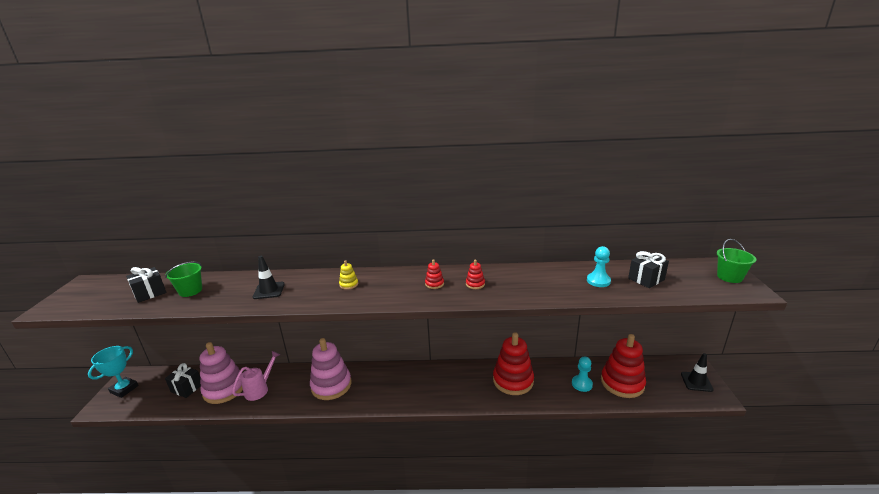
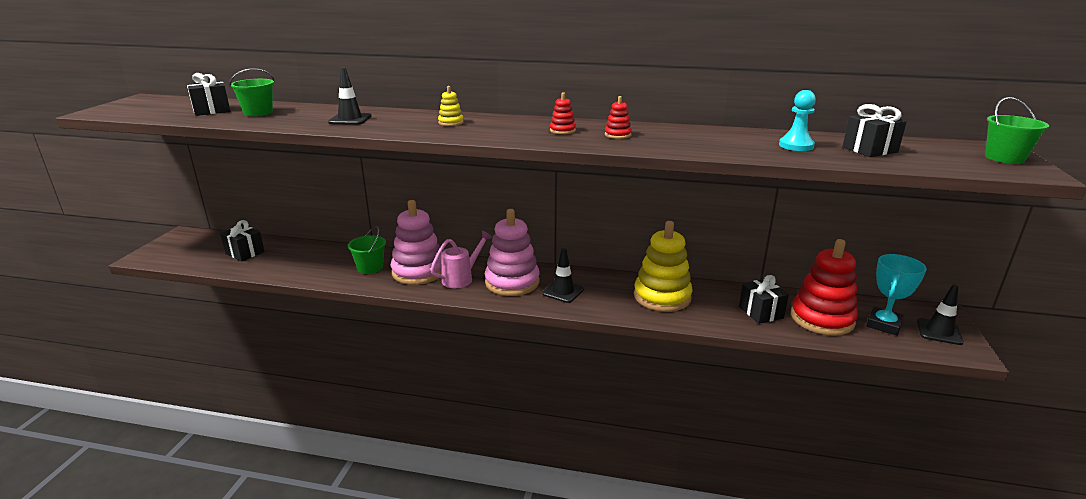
camera: 10 degrees right, 0 degrees up
(124, 389) = (174, 245): turquoise trophy -> turquoise trophy (884, 324)
(224, 389) = (288, 259): pink stacking toy -> pink stacking toy (512, 282)
(260, 389) = (330, 264): pink watering can -> pink watering can (462, 278)
(292, 387) = (370, 268): none -> green bucket
(443, 387) = (563, 291): none -> black traffic cone
(513, 380) = (662, 297): red stacking toy -> yellow stacking toy
(582, 384) = (760, 312): turquoise pawn -> black gift

